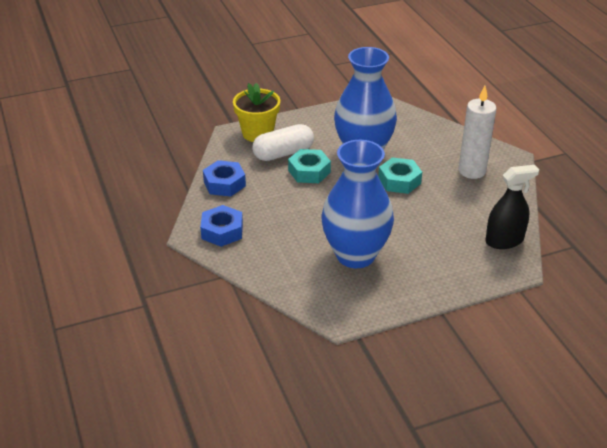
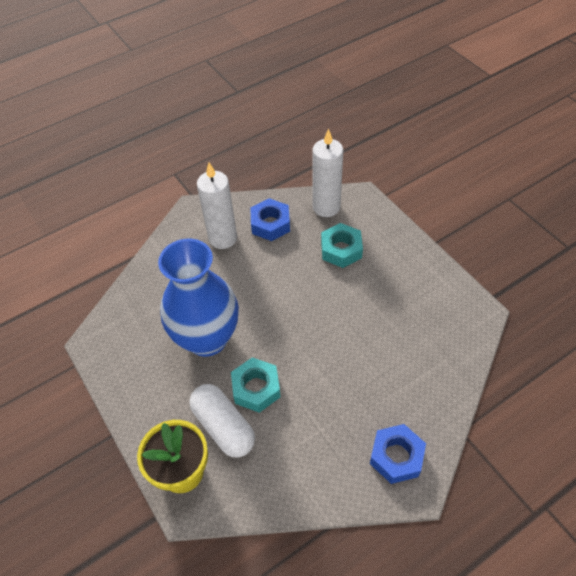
camera: 100 degrees left, 15 degrees up
(224, 184) = (304, 482): blue nut -> blue nut (270, 224)
(355, 255) = (388, 316): blue vase -> none
(399, 181) = (254, 296): turquoise nut -> turquoise nut (341, 249)
(504, 240) = (326, 207): black spray bottle -> white candle

